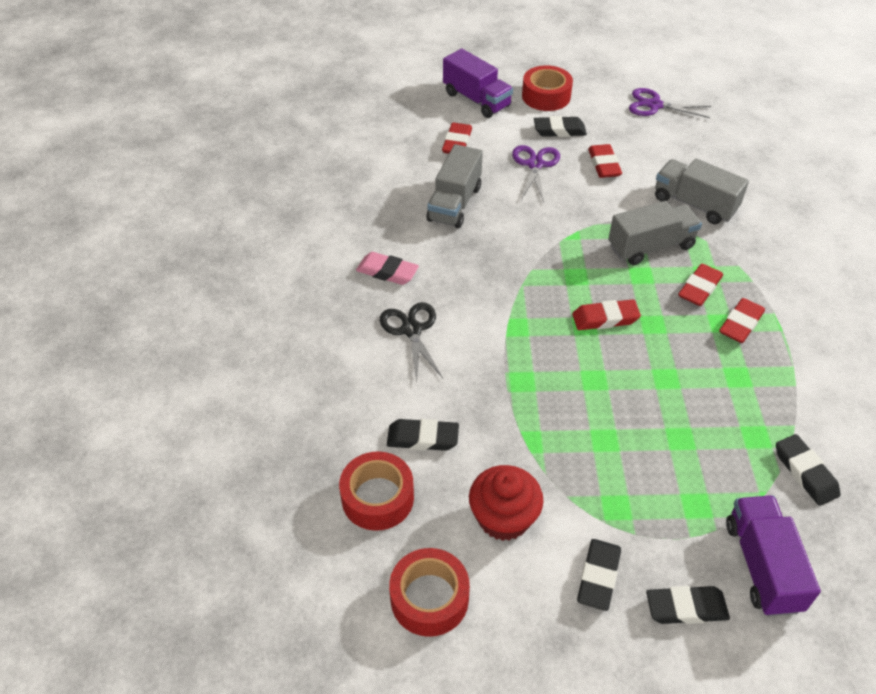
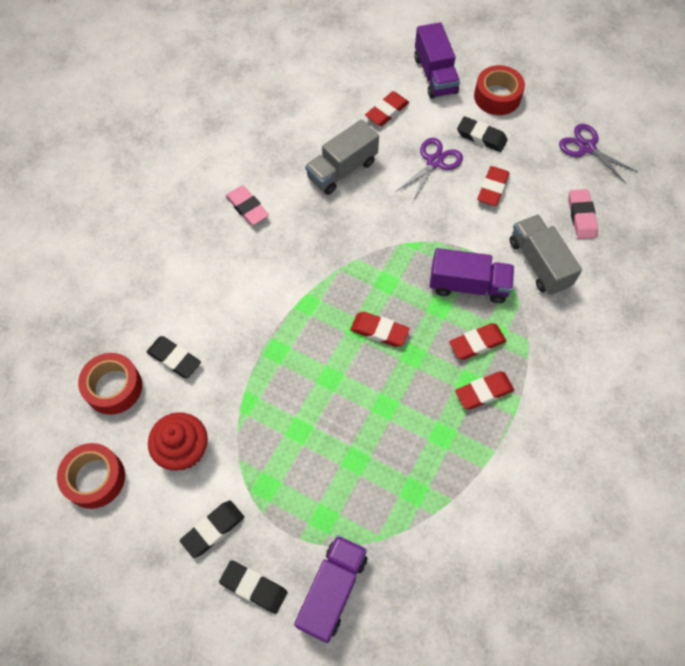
camera: 30 degrees right, 15 degrees up
(411, 330) = (229, 267): black scissors -> none
(651, 246) = (468, 285): grey truck -> purple truck
(696, 156) = (581, 216): none -> pink eraser
(805, 472) = (426, 541): black eraser -> none

